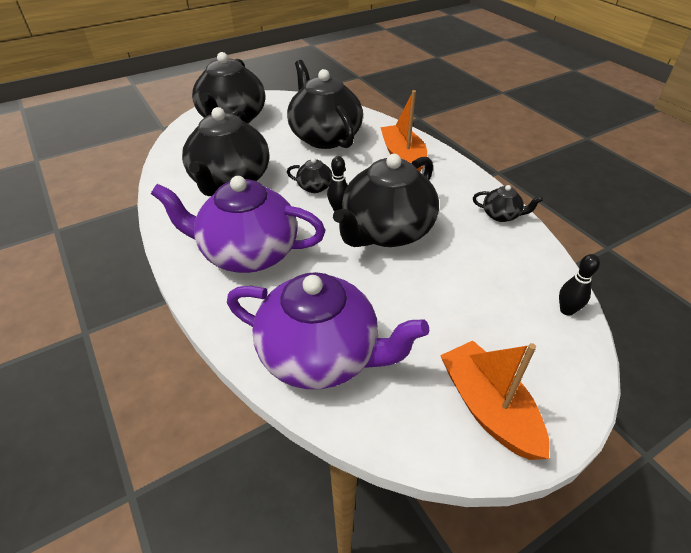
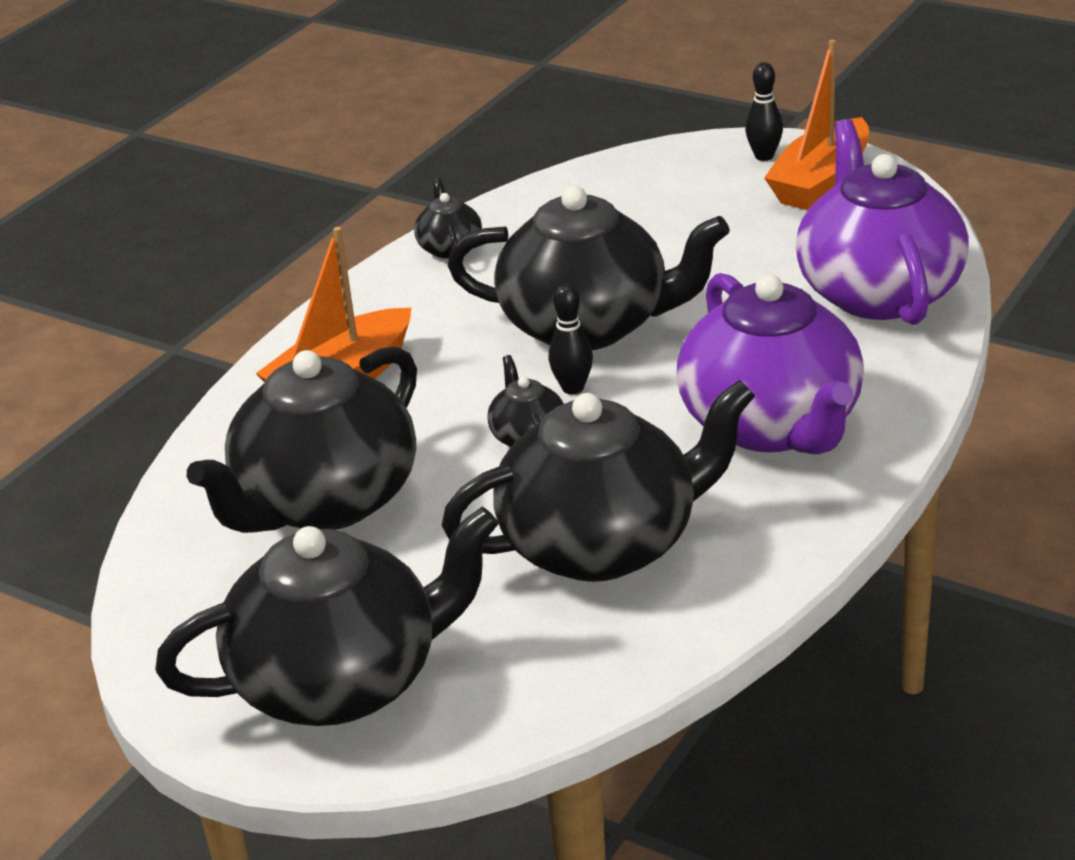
camera: 115 degrees left, 10 degrees down
(566, 310) = (618, 169): black bowling pin -> black bowling pin (764, 156)

